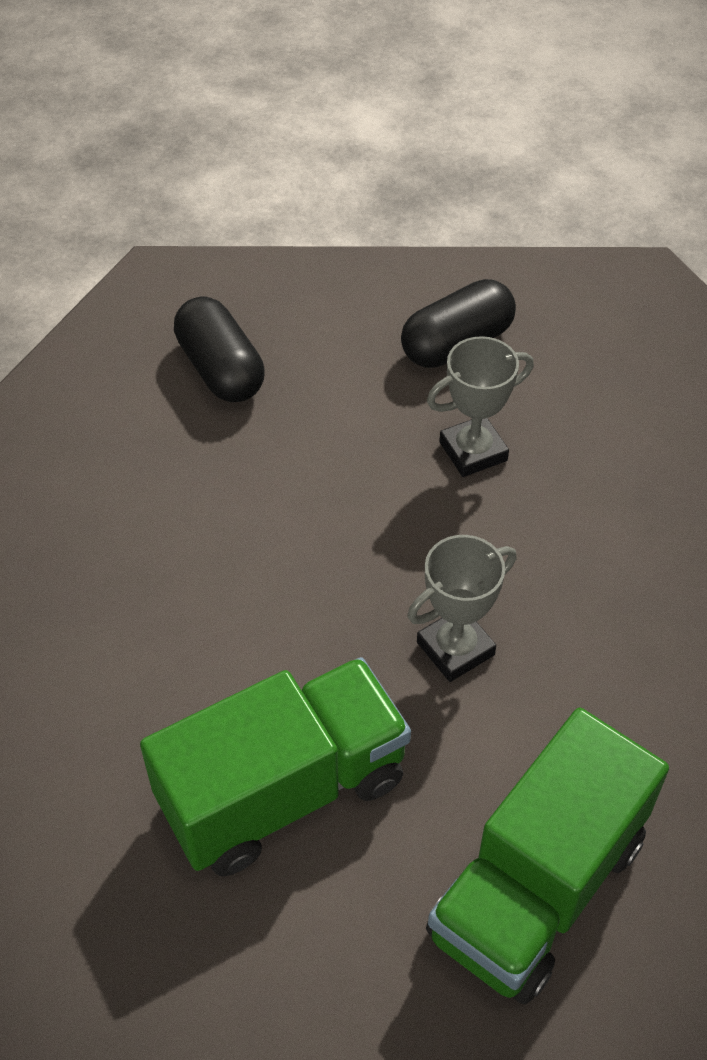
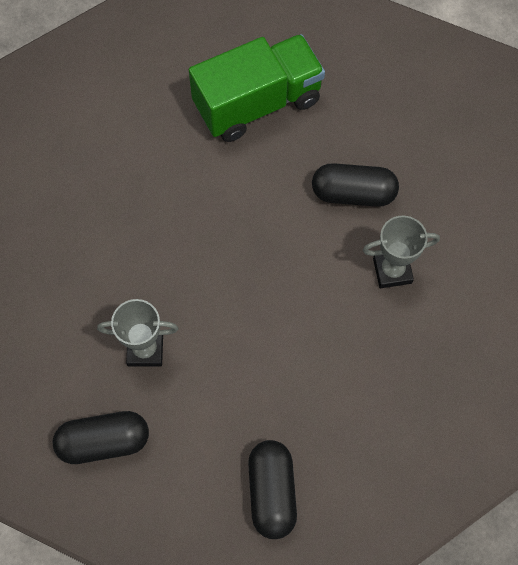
camera: 155 degrees left, 15 degrees up
(283, 790) = (353, 193): green truck -> black capsule
(455, 648) = (229, 229): grey trophy -> grey trophy (392, 271)

